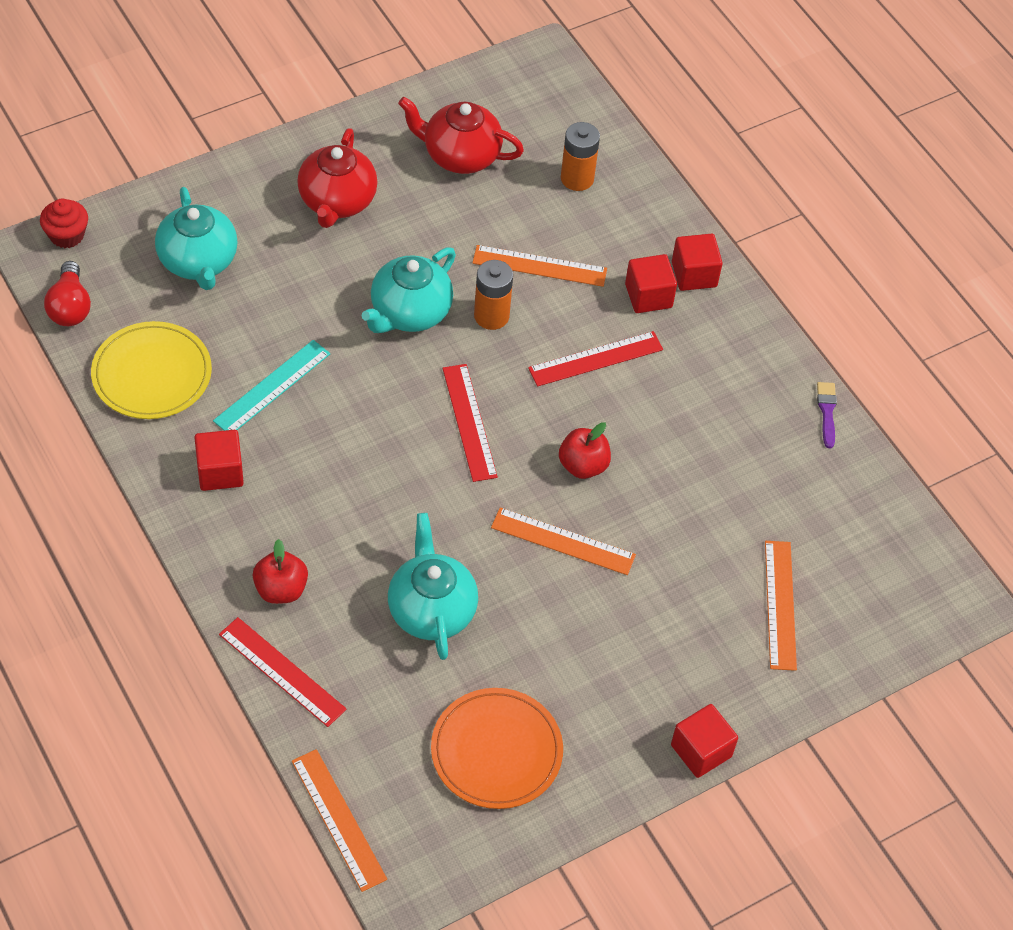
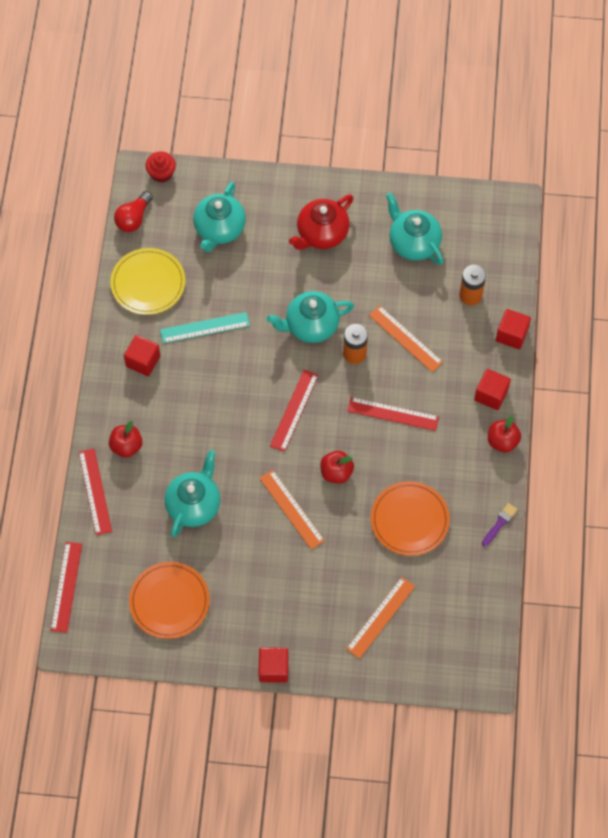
camera: 40 degrees right, 10 degrees up
(338, 819) = (66, 586): orange ruler -> red ruler
(460, 155) = (413, 243): red teapot -> turquoise teapot
(648, 296) = (453, 393): red cube -> red cube (511, 335)
(718, 469) = (409, 520): none -> orange plate
(751, 318) = (502, 441): none -> red apple

